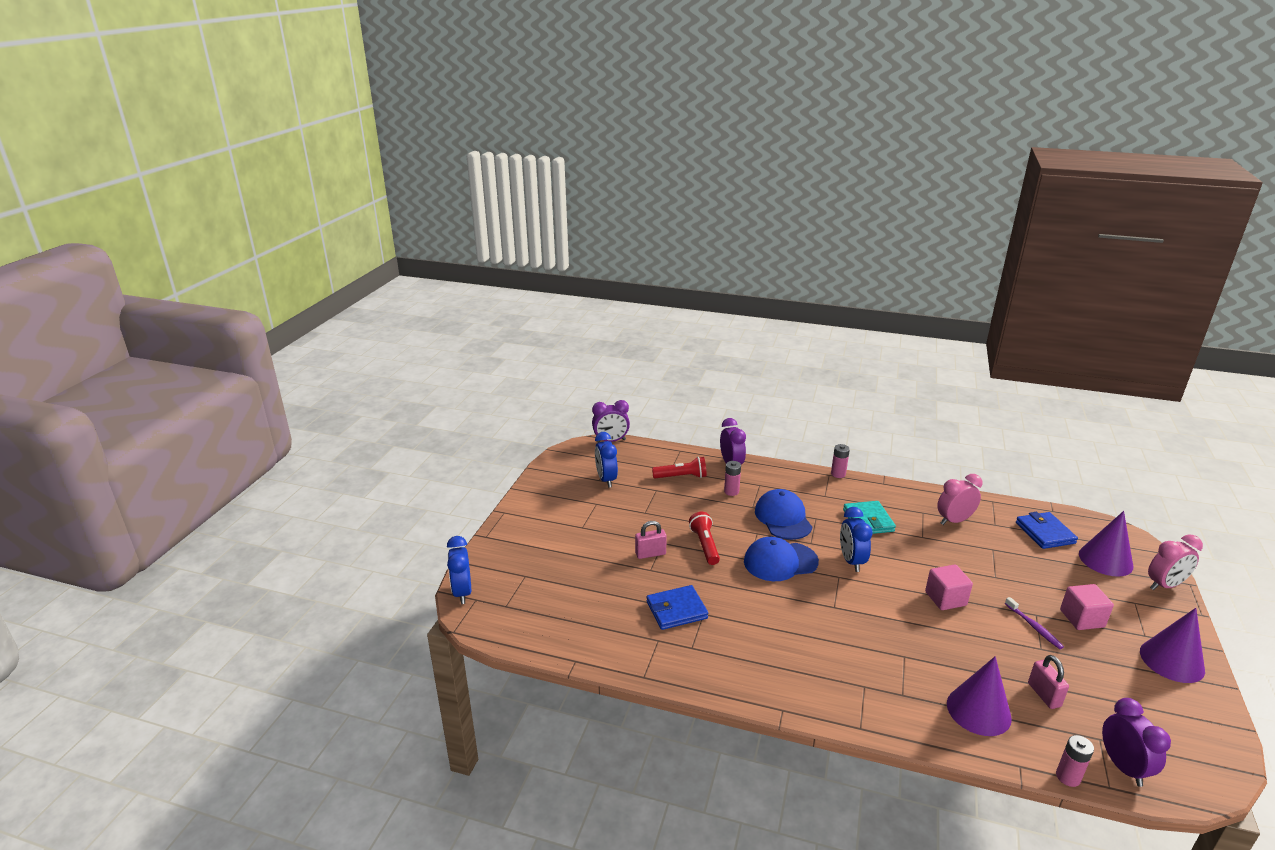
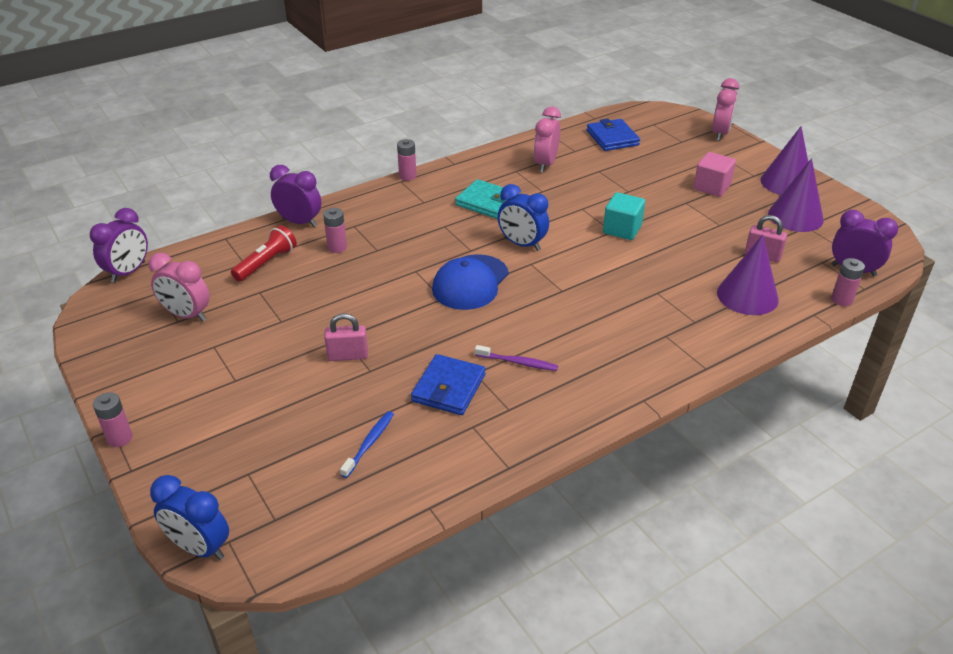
camera: 50 degrees left, 10 degrees up
(501, 519) = (119, 438): none -> pink battery
(595, 606) = (369, 443): none -> blue toothbrush
(606, 480) = (187, 315): blue clock -> pink clock
(650, 554) = (348, 356): pink padlock -> pink padlock turned 60 degrees clockwise
(705, 545) = (386, 312): red flashlight -> none
(783, 518) = (418, 243): blue cap -> none
(945, 599) = (622, 229): pink cube -> turquoise cube
(1034, 627) = (696, 212): purple toothbrush -> purple toothbrush (518, 362)
(1045, 533) = (612, 138): blue wallet -> blue wallet turned 45 degrees clockwise
(1105, 560) = (670, 136): purple cone -> purple cone (795, 216)

